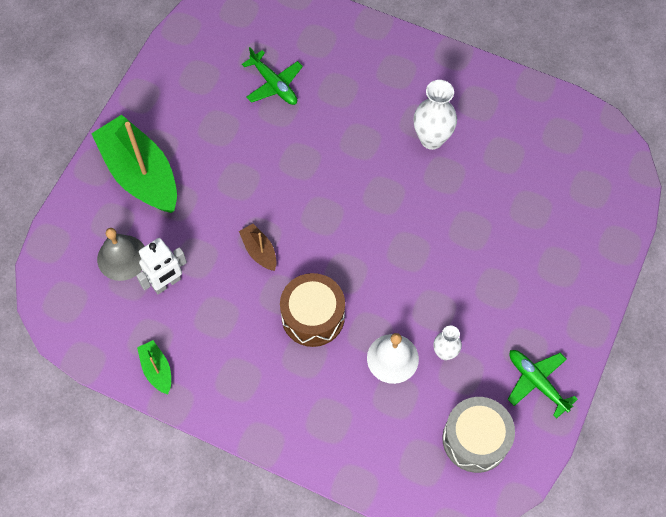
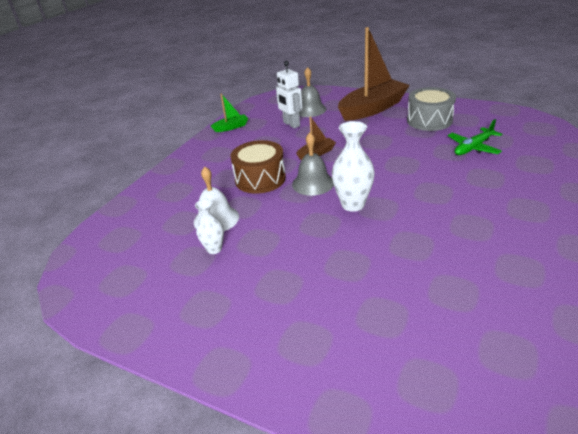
camera: 95 degrees right, 30 degrees down
(140, 174) = (372, 109): green boat -> brown boat
(330, 256) = (313, 183): none -> grey bell
(431, 139) = (453, 235): white vase -> white vase (353, 204)
(475, 439) = (125, 270): grey drum -> grey drum (429, 120)
(537, 382) = (165, 317): green plane -> none

